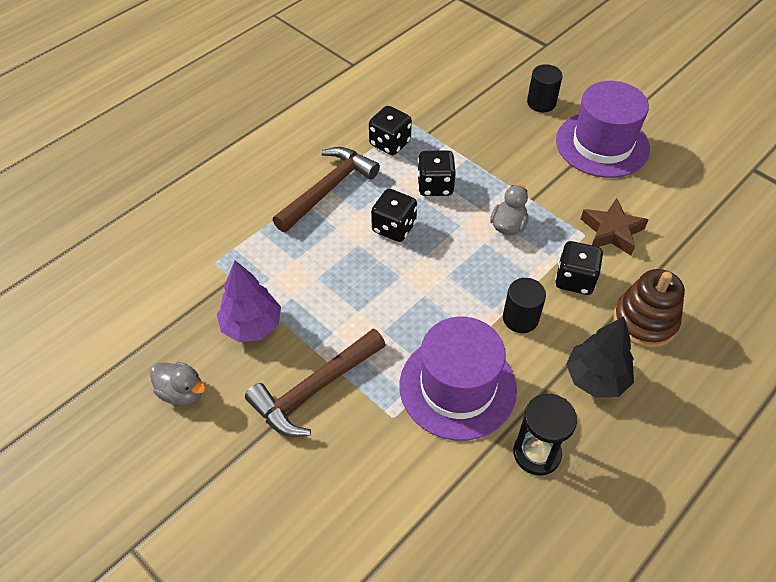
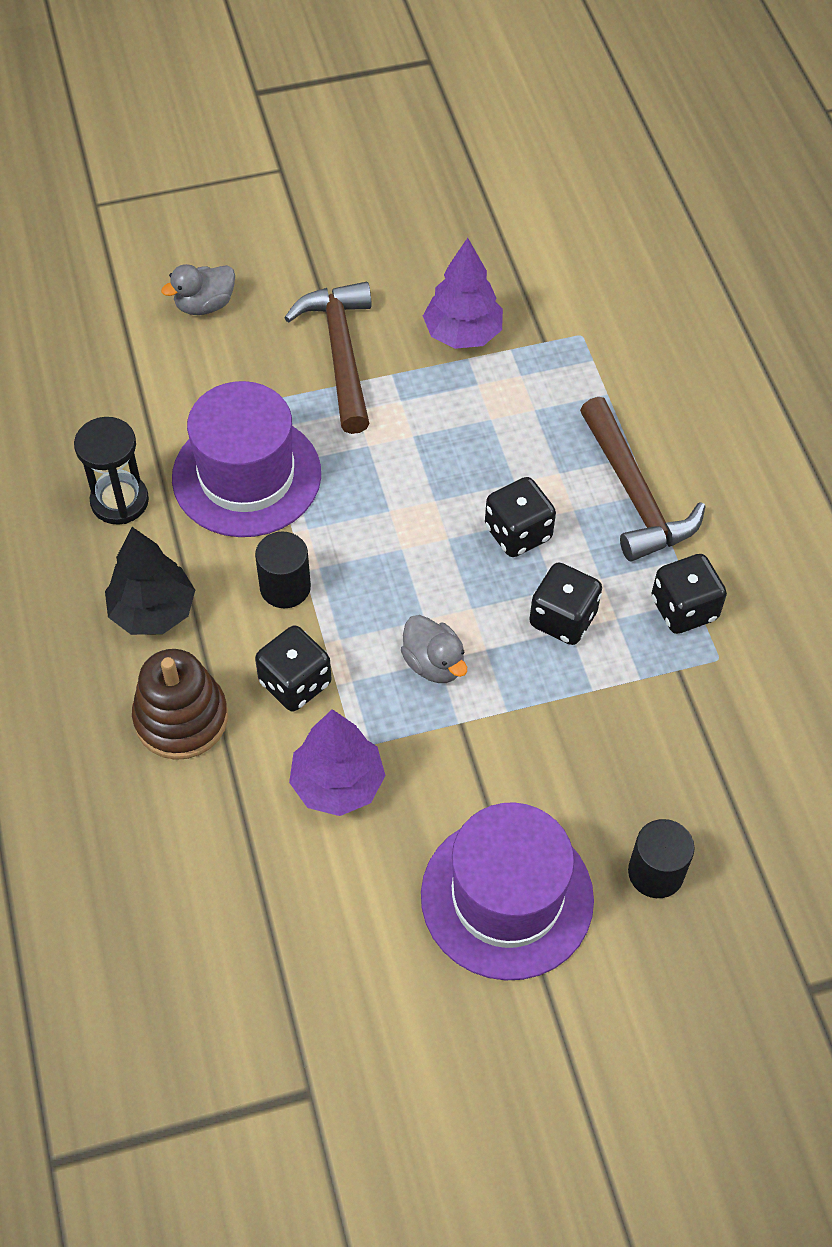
camera: 120 degrees right, 5 degrees up
(182, 392) = (419, 250): grey duck -> grey duck (204, 305)
(611, 231) = (337, 784): brown star -> purple tree

